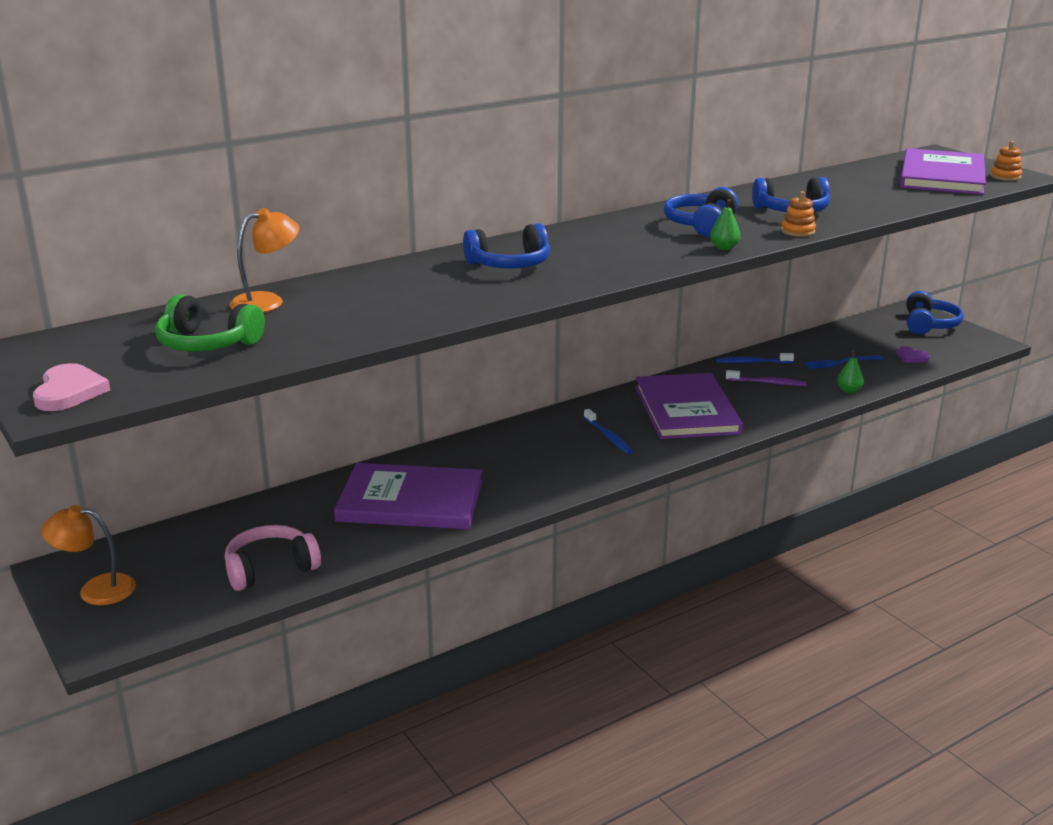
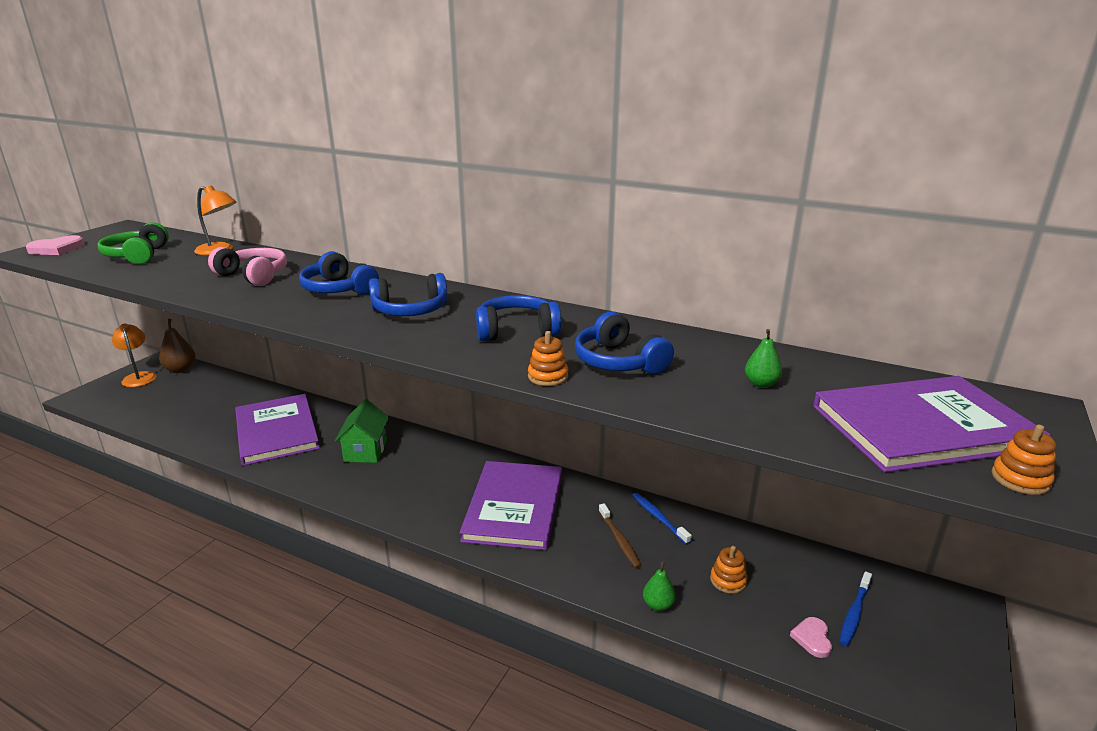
camera: 60 degrees right, 0 degrees up
(122, 553) = (180, 370): none -> brown pear
(270, 569) = (171, 415): pink headphones -> pink headphones (254, 276)
(515, 457) = (365, 451): none -> green house
(608, 437) = (429, 481): blue toothbrush -> blue toothbrush (854, 613)
(687, 410) = (514, 507): purple book -> purple book turned 45 degrees counterclockwise
(724, 248) = (453, 352): green pear -> green pear (761, 384)
(767, 383) = (619, 540): purple toothbrush -> brown toothbrush
(841, 362) = (728, 580): blue fork -> orange stacking toy
(911, 357) = (812, 638): purple heart -> pink heart
(929, 325) = (938, 633): blue headphones -> blue headphones (410, 311)

